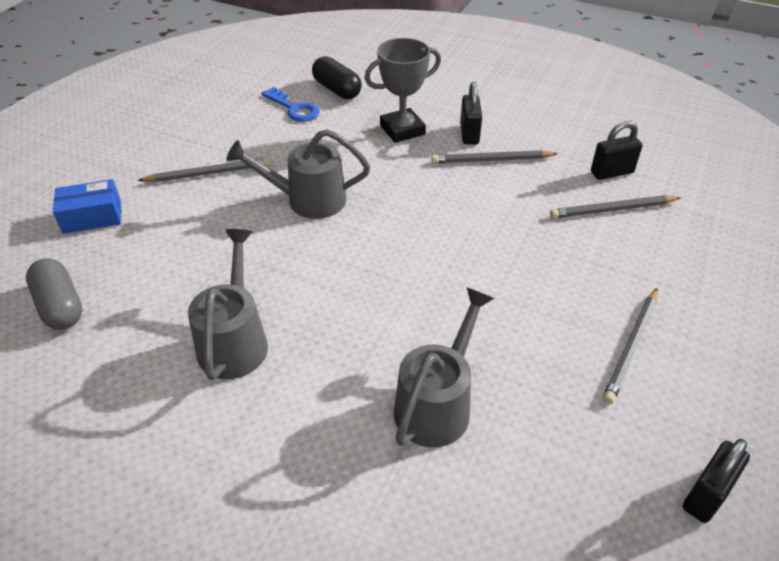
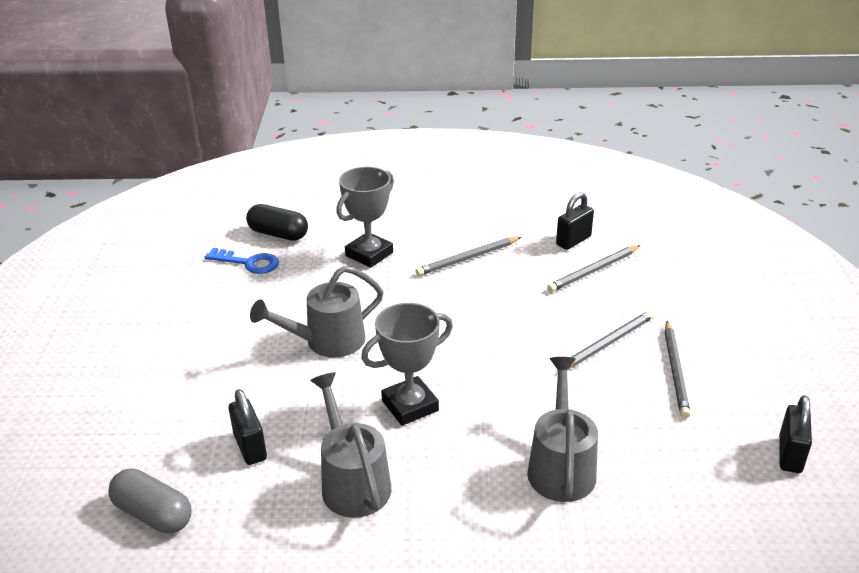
camera: 25 degrees left, 10 degrees down
(92, 217) = (117, 424): blue box -> none
(209, 173) = (209, 347): grey pencil -> grey pencil (607, 343)
(336, 286) = (410, 405): none -> grey trophy
(469, 134) = (432, 241): black padlock -> black padlock (250, 447)

